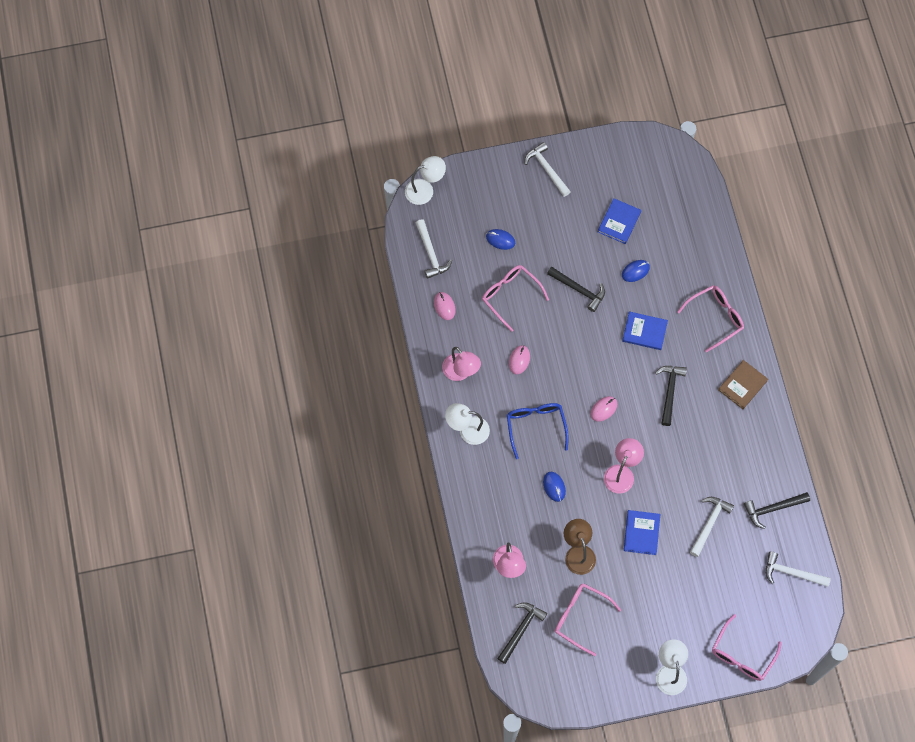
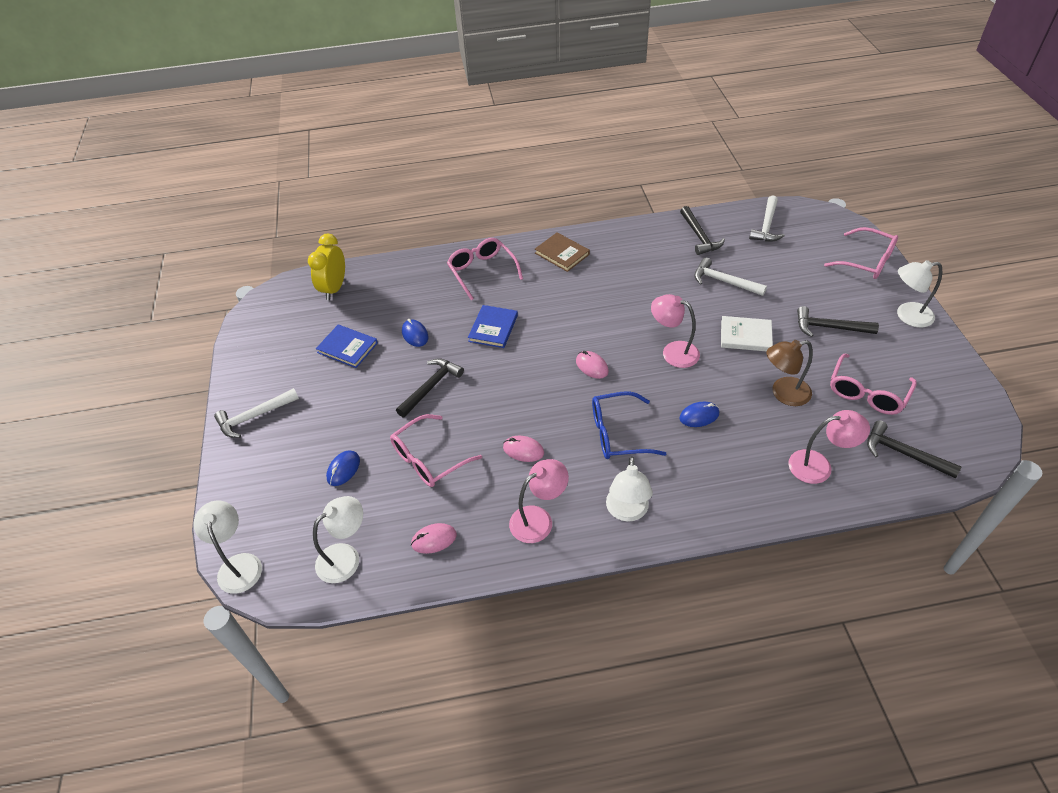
camera: 85 degrees left, 20 degrees down
(431, 253) = (346, 557): white hammer -> white lamp
(641, 533) = (745, 336): blue book -> white book
(669, 391) = (569, 309): black hammer -> black hammer (829, 327)
(689, 199) = (334, 288): none -> yellow clock

